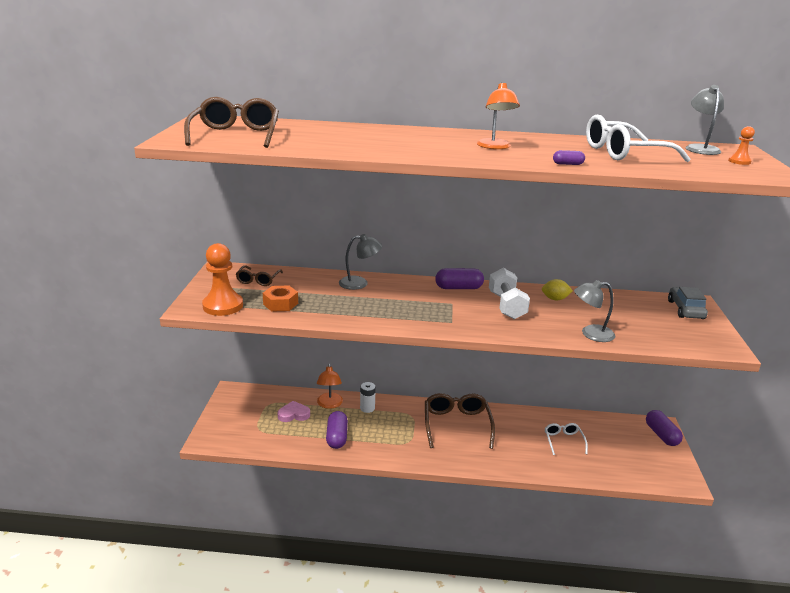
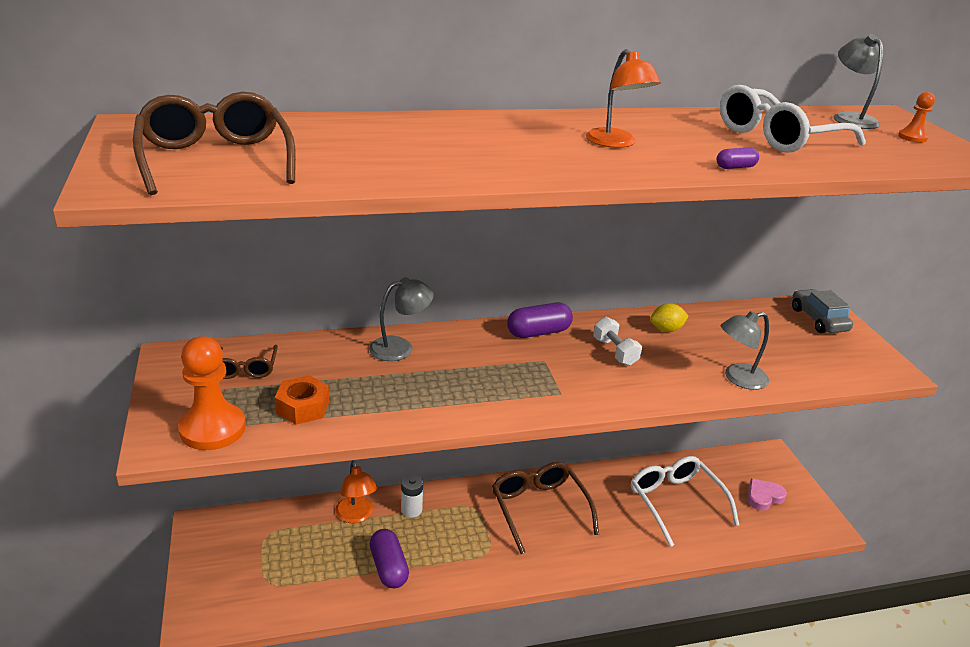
camera: 20 degrees left, 5 degrees up
(293, 414) = (311, 544): pink heart -> pink heart (763, 497)
(506, 306) = (615, 352): white dumbbell -> white dumbbell, size x0.66
(563, 441) = (675, 502): white glasses -> white glasses, size x1.80
(661, 435) = (777, 467): purple capsule -> none

